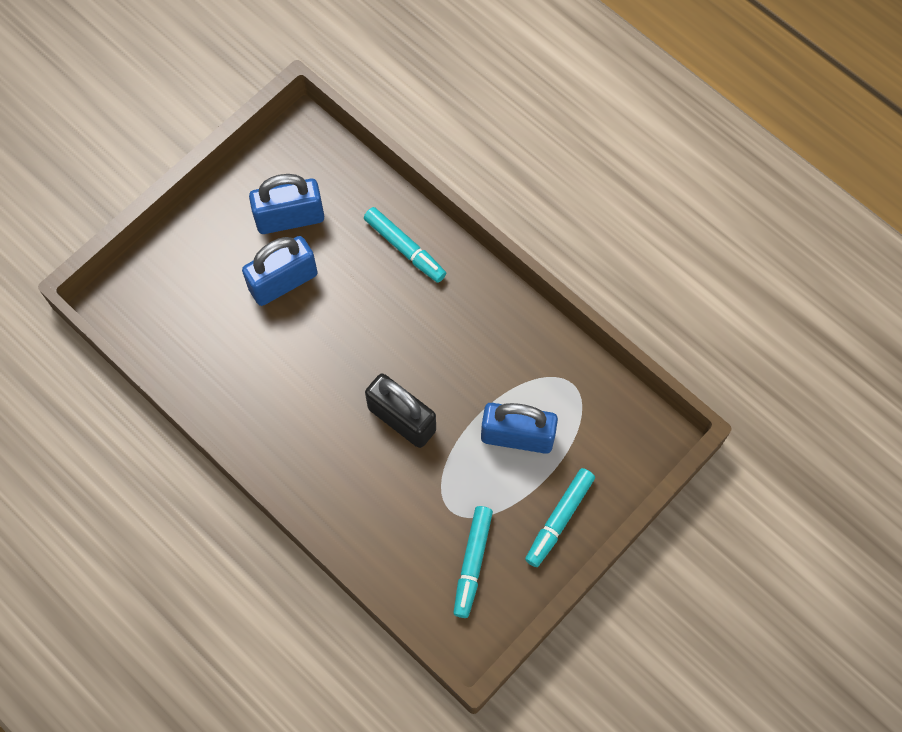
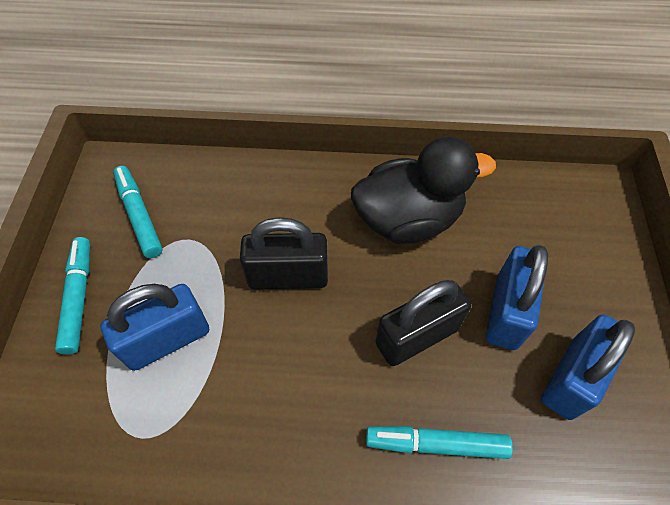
camera: 140 degrees right, 10 degrees down
(276, 395) = (408, 219): none -> black duck
(355, 312) = (417, 336): none -> black padlock

